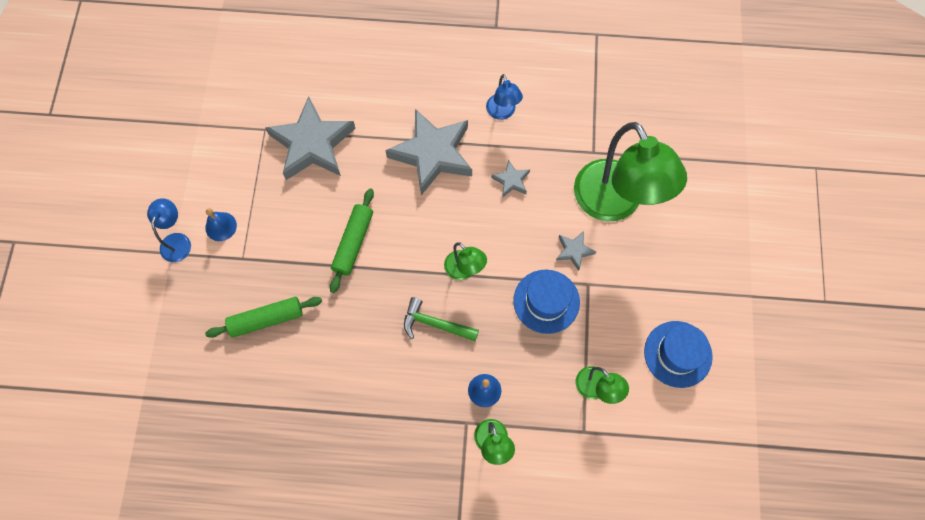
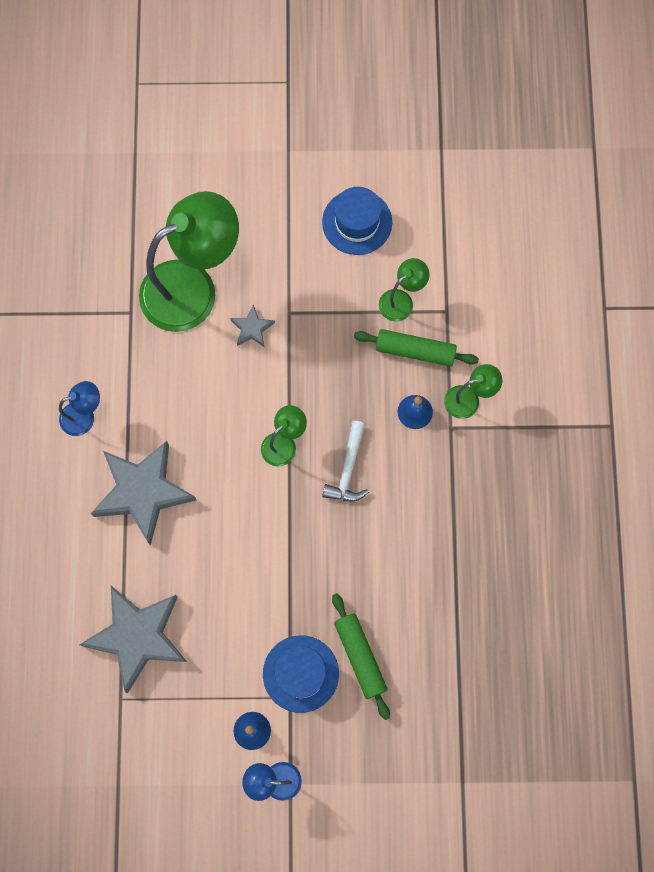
camera: 95 degrees left, 5 degrees up
(353, 243) = (261, 570): green rolling pin -> green rolling pin (415, 351)
(435, 324) = (348, 469): green hammer -> white hammer
(511, 180) = (172, 400): grey star -> none
(546, 301) = (312, 354): blue hat -> blue hat (300, 673)

